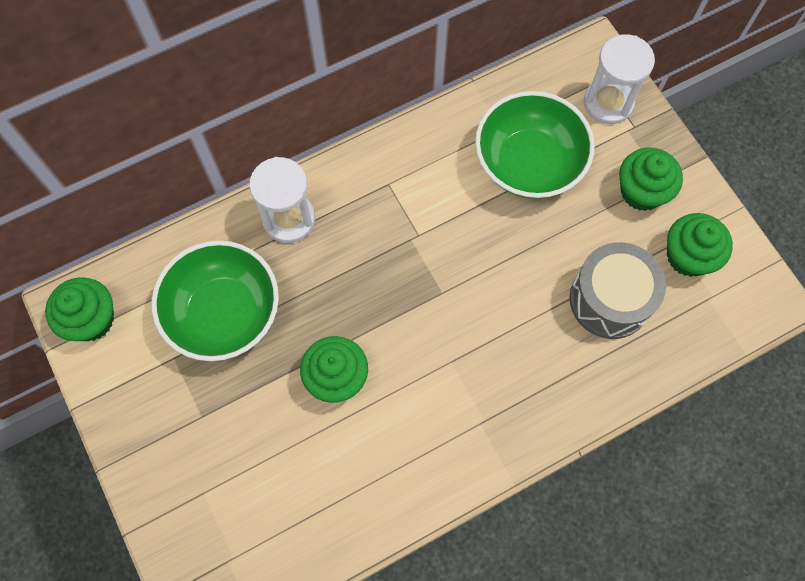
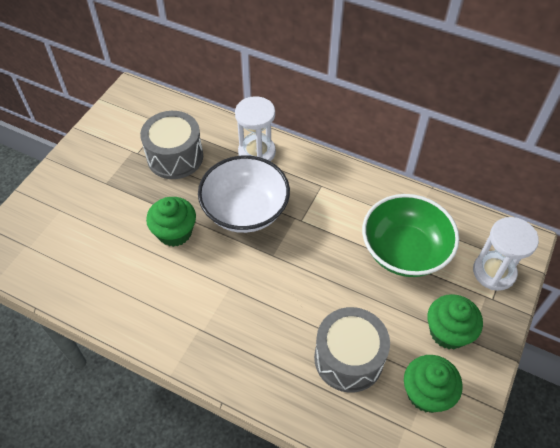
camera: 55 degrees right, 15 degrees down
(91, 319) = (129, 105): green cupcake -> none
(224, 313) = (175, 157): green bowl -> grey drum
(362, 283) = (245, 210): none -> white bowl

